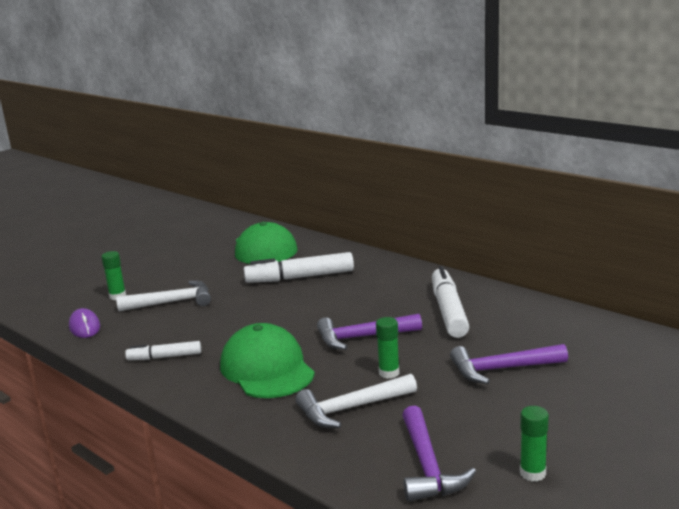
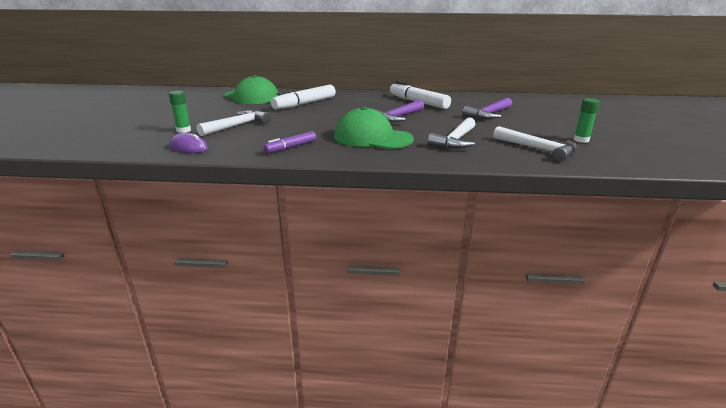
camera: 40 degrees left, 5 degrees up
(165, 357) = (291, 147): white marker -> purple marker
(389, 373) = (442, 126): green glue stick -> none
(427, 466) = (538, 149): purple hammer -> white hammer

